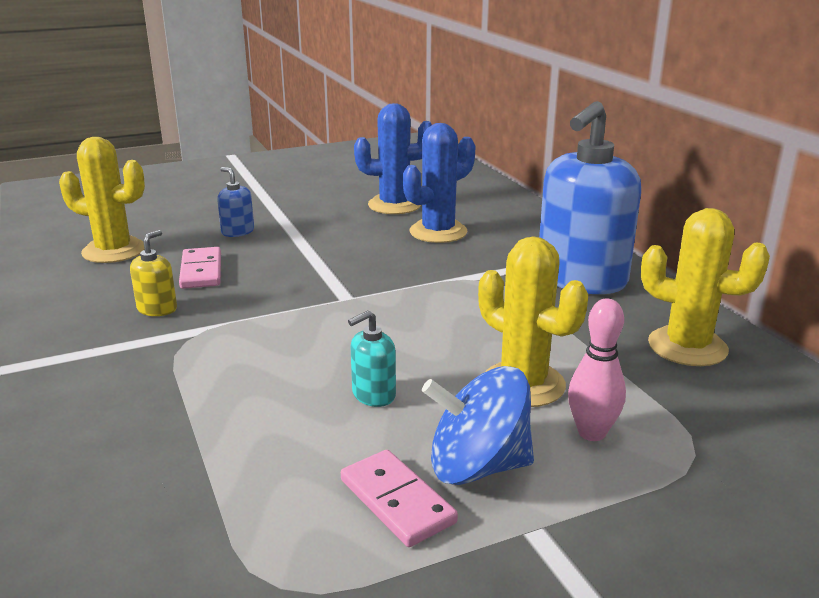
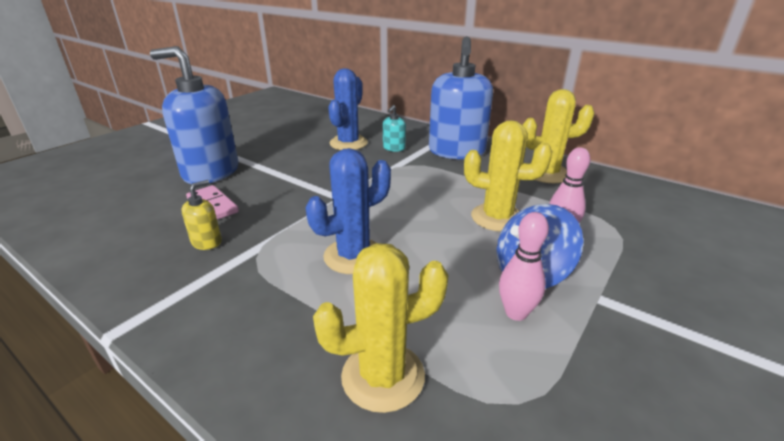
camera: 30 degrees left, 5 degrees up
(114, 251) = (120, 209): yellow cactus -> yellow cactus (383, 376)
(157, 309) = (207, 242): yellow soap dispenser -> yellow soap dispenser turned 45 degrees clockwise
(237, 232) = (211, 172): blue soap dispenser -> blue soap dispenser, size x2.39
(373, 395) = (425, 252): turquoise soap dispenser -> turquoise soap dispenser (394, 148)
(394, 205) = (303, 133): blue cactus -> blue cactus (353, 256)
(397, 501) = (516, 313): pink domino -> pink bowling pin

